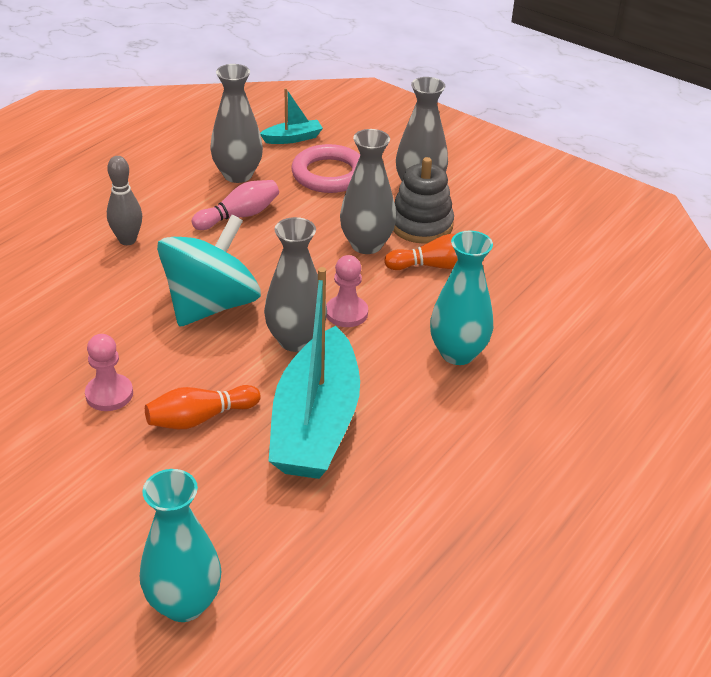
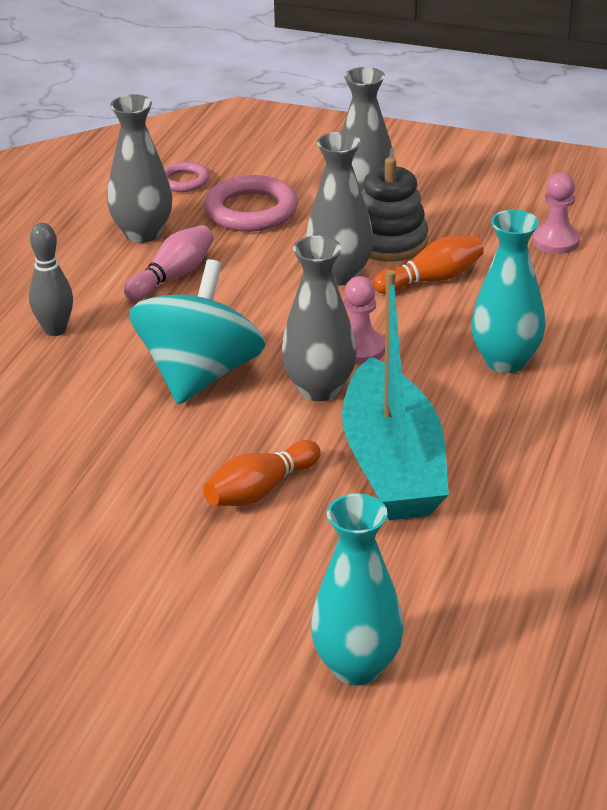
camera: 15 degrees left, 5 degrees down
(109, 394) = (140, 491): pink pawn -> pink pawn (556, 241)
(292, 138) = (183, 181): turquoise boat -> pink ring

